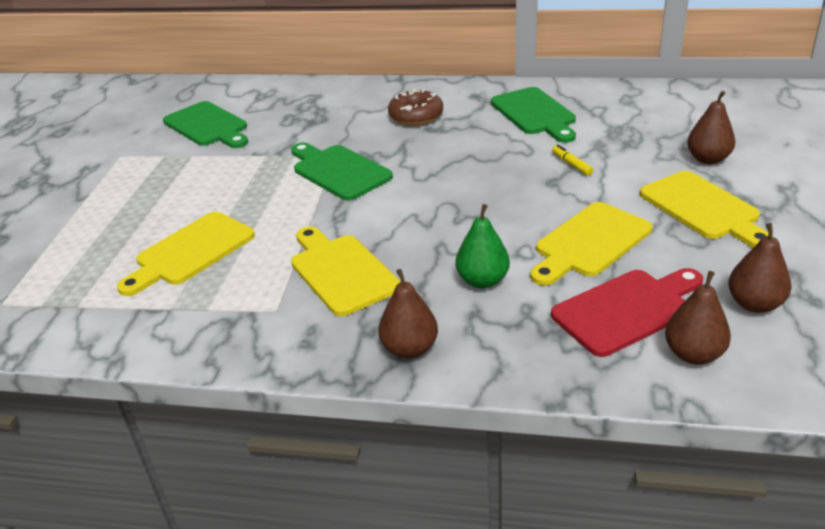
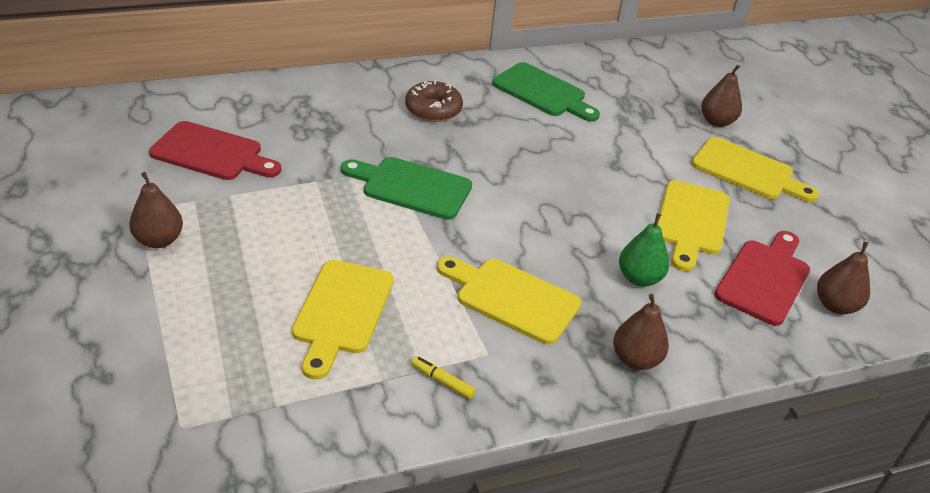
camera: 35 degrees left, 5 degrees up
(208, 126) = (212, 153): green cutting board -> red cutting board
(571, 164) = (617, 144): yellow marker -> yellow marker (442, 381)
(754, 304) = (842, 252): brown pear -> brown pear (159, 240)

